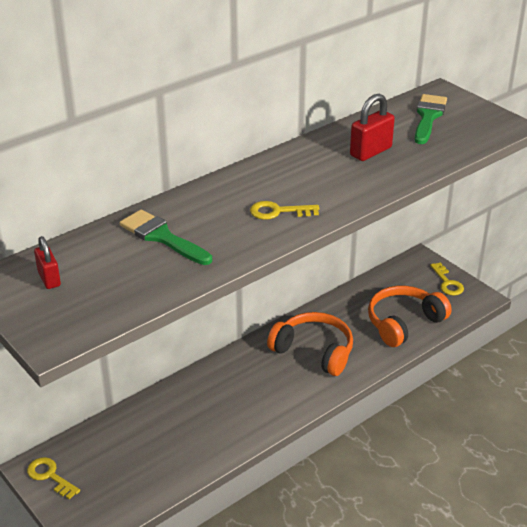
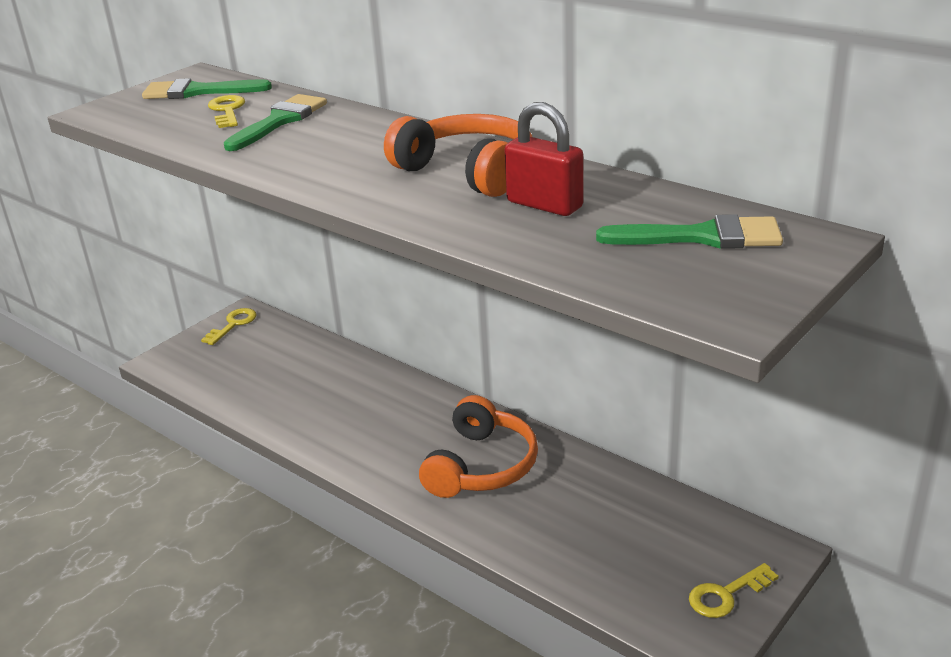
camera: 80 degrees right, 5 degrees down
(49, 279) = (198, 91): red padlock -> green brush
(278, 212) = (349, 168): yellow key -> yellow key (227, 111)
(403, 323) = (585, 550): orange headphones -> orange headphones (468, 171)

